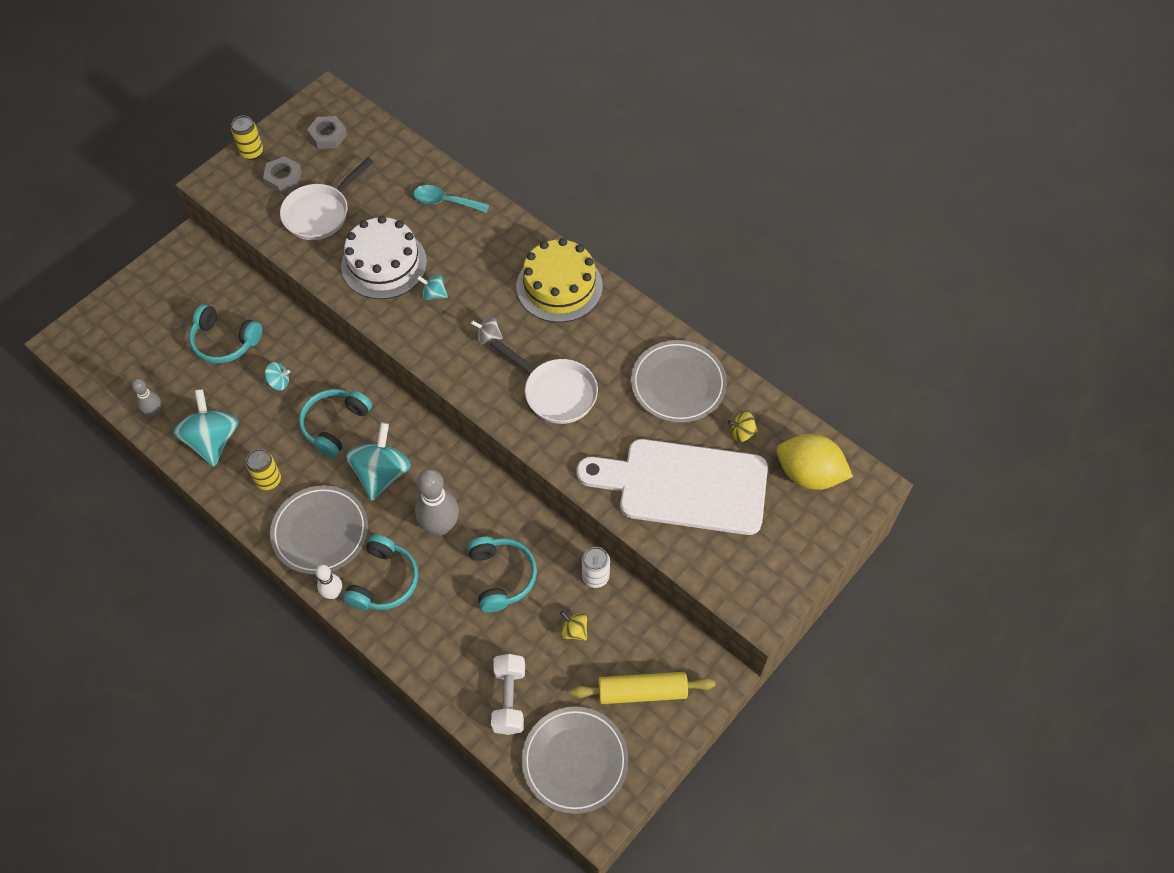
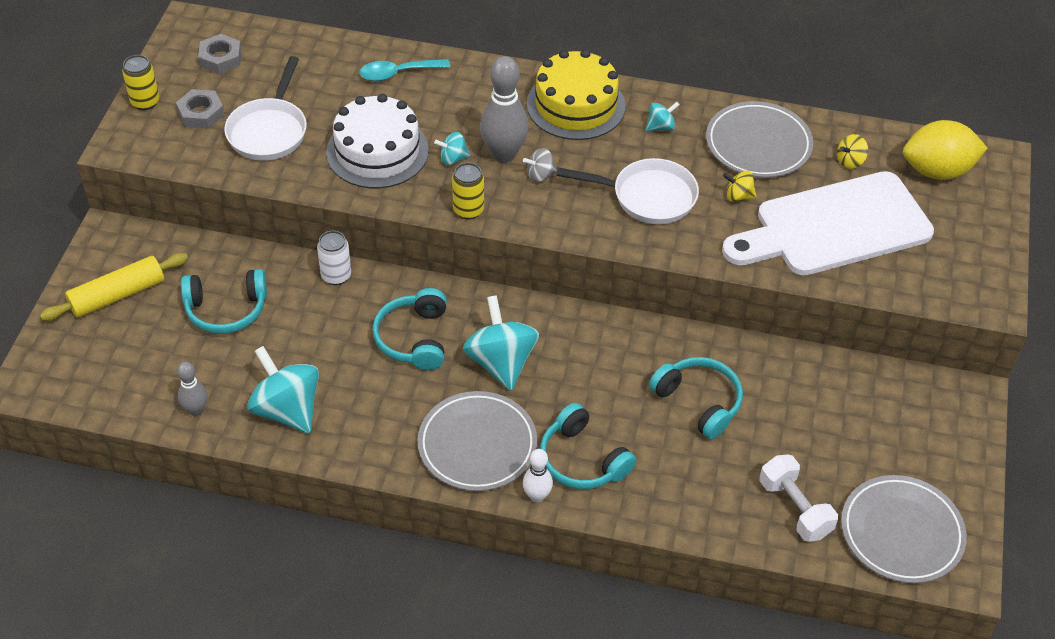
camera: 30 degrees left, 10 degrees down
(268, 480) = (381, 421): yellow can -> yellow can (468, 210)
(279, 382) = (320, 324): turquoise spinning top -> turquoise spinning top (660, 127)
(384, 581) = (582, 460): turquoise headphones -> turquoise headphones turned 150 degrees clockwise
(440, 526) = (600, 383): grey bowling pin -> grey bowling pin (504, 154)
(574, 630) = (807, 417): yellow spinning top -> yellow spinning top (738, 196)
(595, 577) = (790, 361): white can -> white can (336, 276)
(642, 691) = (914, 441): yellow rolling pin -> yellow rolling pin (117, 295)

